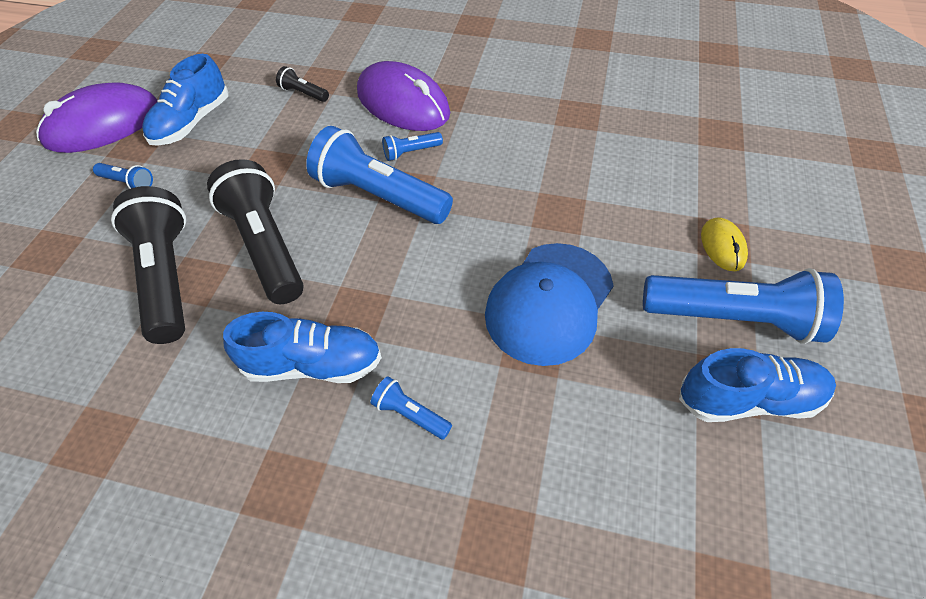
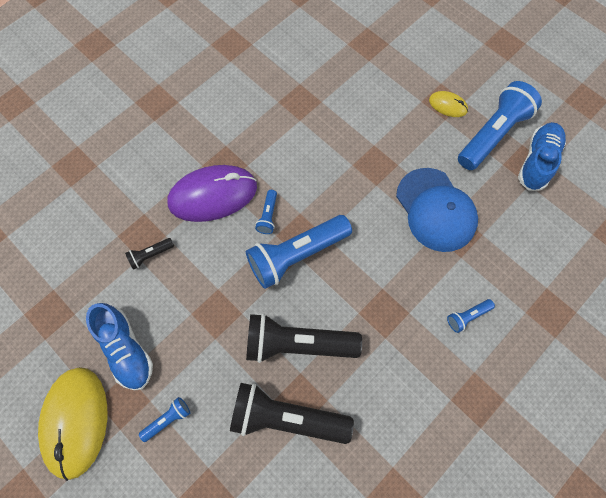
camera: 60 degrees left, 15 degrees up
(103, 124) = (75, 421): purple mouse -> yellow mouse
(313, 364) = (408, 353): blue shoe -> none

